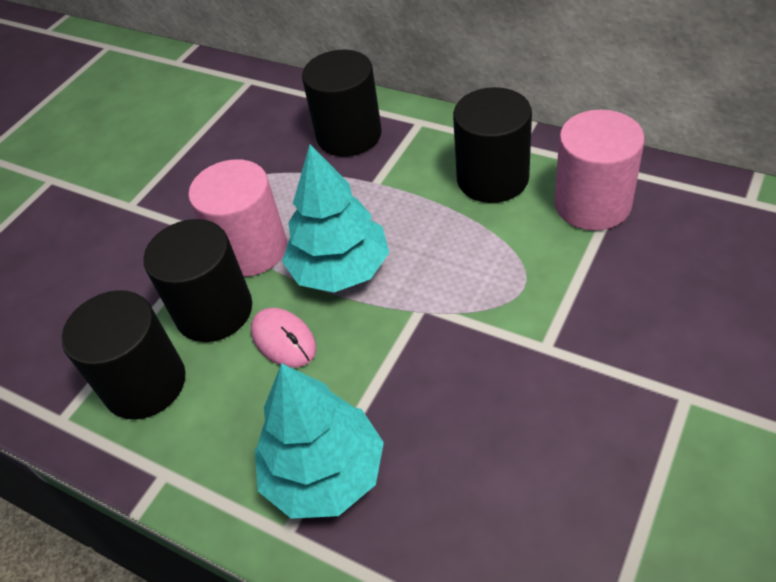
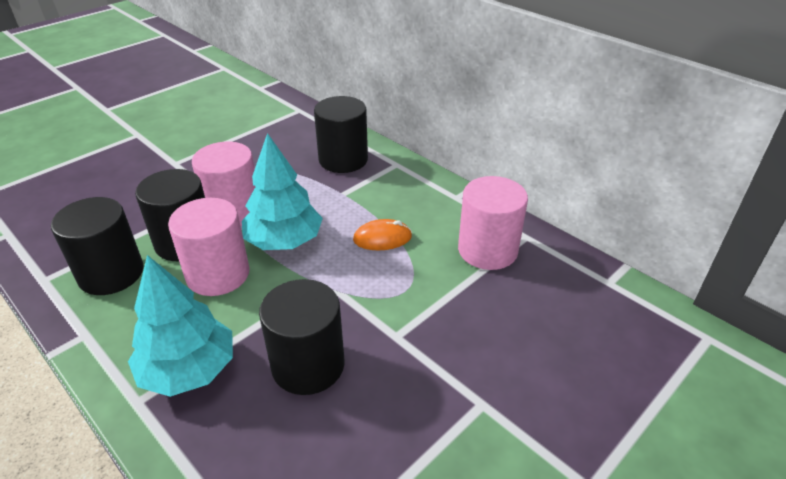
camera: 10 degrees right, 10 degrees down
(284, 340) = (218, 274): pink mouse -> pink cylinder
(459, 227) = (382, 238): none -> orange mouse
(492, 178) = (425, 213): black cylinder -> black cylinder (308, 365)

